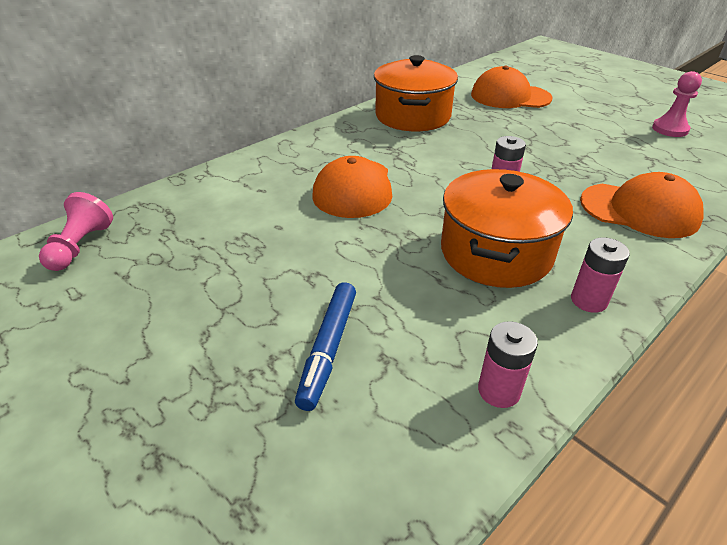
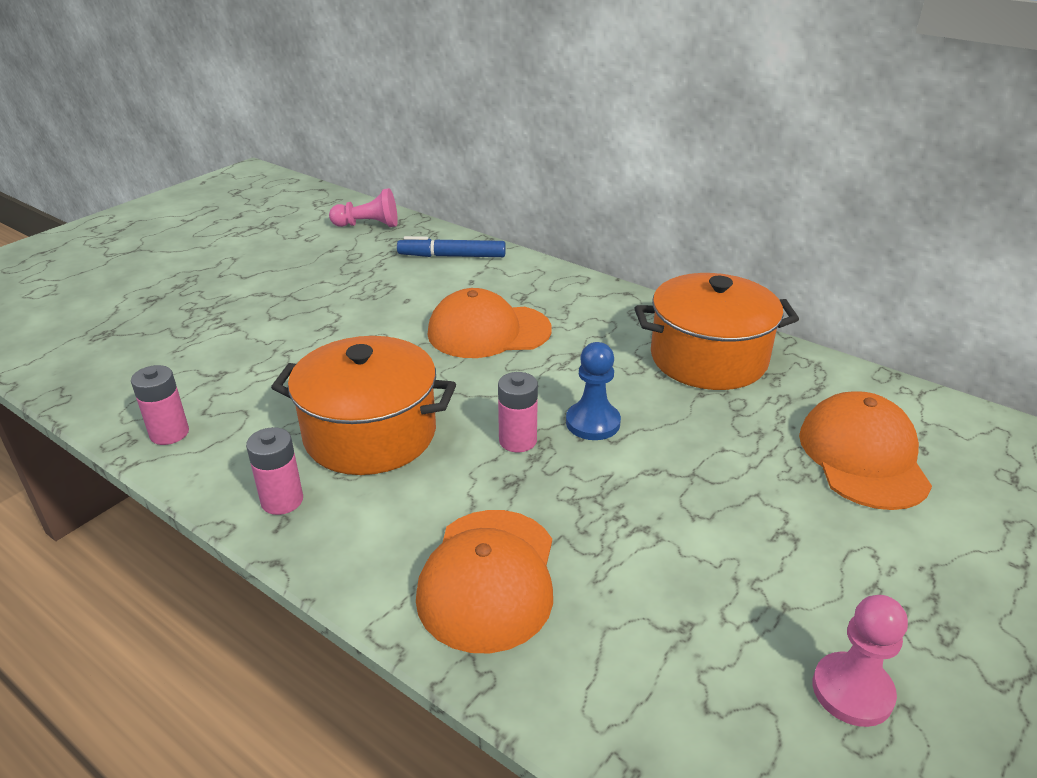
camera: 80 degrees right, 5 degrees down
(328, 349) = (235, 346): blue marker -> blue marker (452, 256)
(481, 160) = (593, 423): none -> blue pawn

